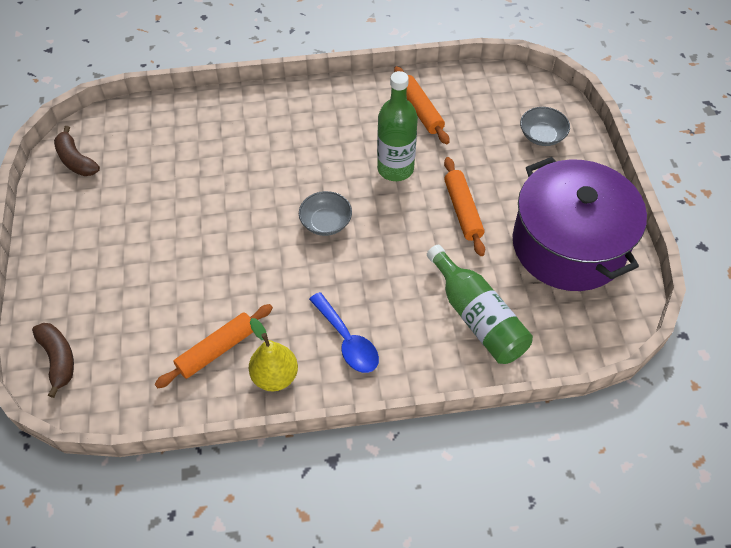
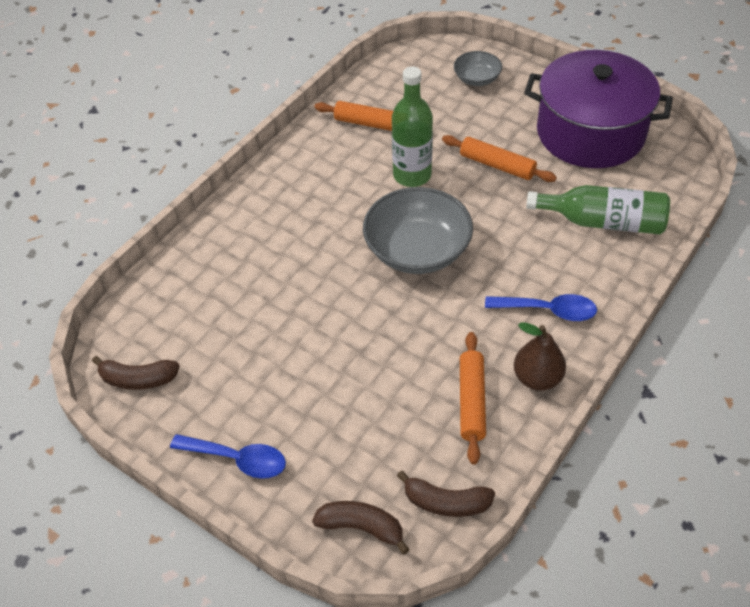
camera: 45 degrees left, 5 degrees down
(58, 255) = (237, 459): none -> blue spoon
(117, 394) = (446, 502): none -> brown banana
(275, 376) = (537, 378): yellow pear -> brown pear
(326, 222) = (417, 250): grey bowl -> grey bowl, size x1.91

